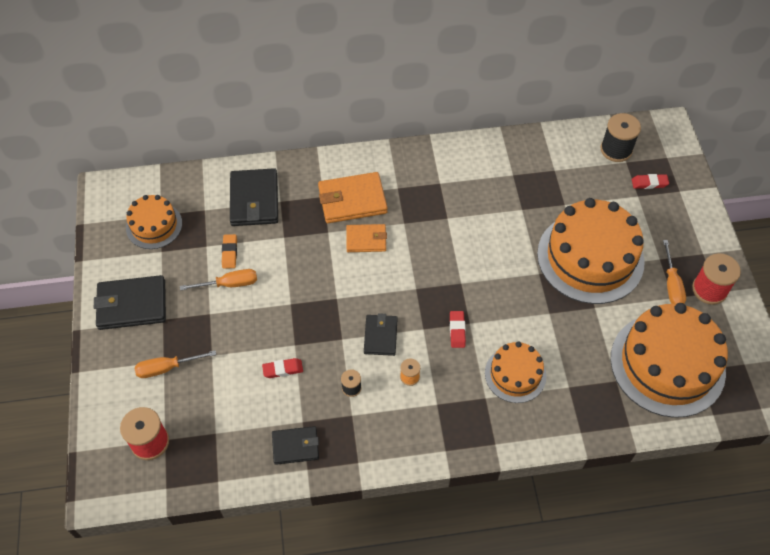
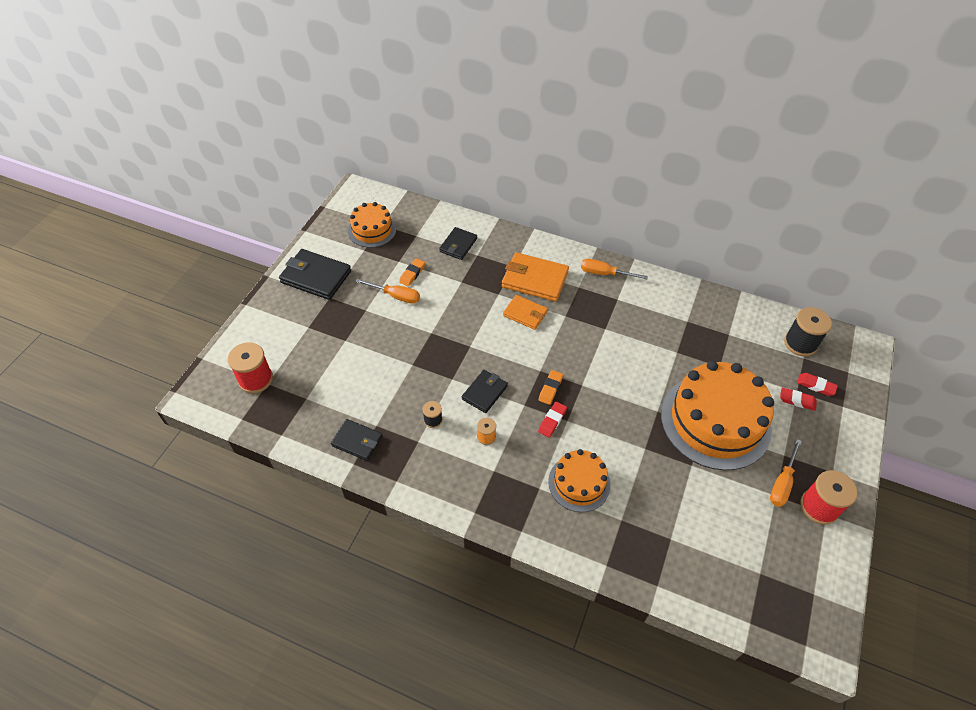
camera: 30 degrees right, 5 degrees down
(167, 368) = (307, 333): orange screwdriver -> orange screwdriver (604, 273)
(254, 200) = (458, 245): black wallet -> black wallet, size x0.62
(283, 369) = (390, 378): red eraser -> red eraser (797, 400)
(436, 301) = (550, 389): none -> orange eraser
(667, 364) = (732, 551): orange cake -> none

